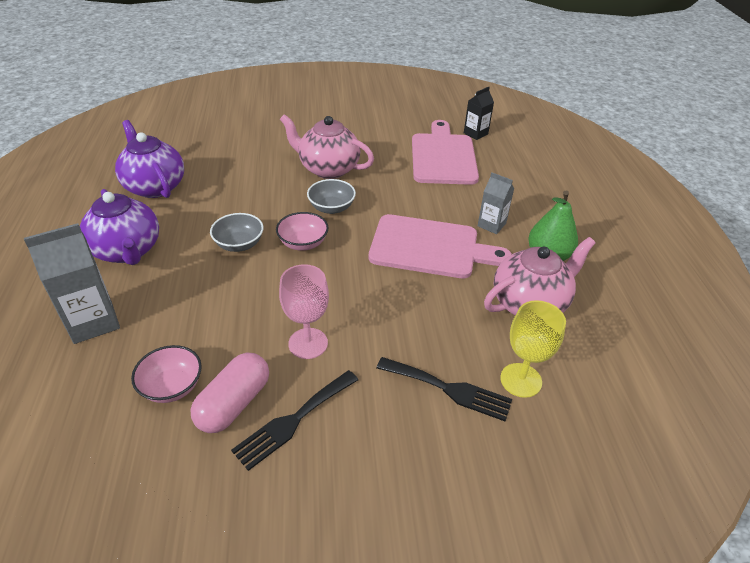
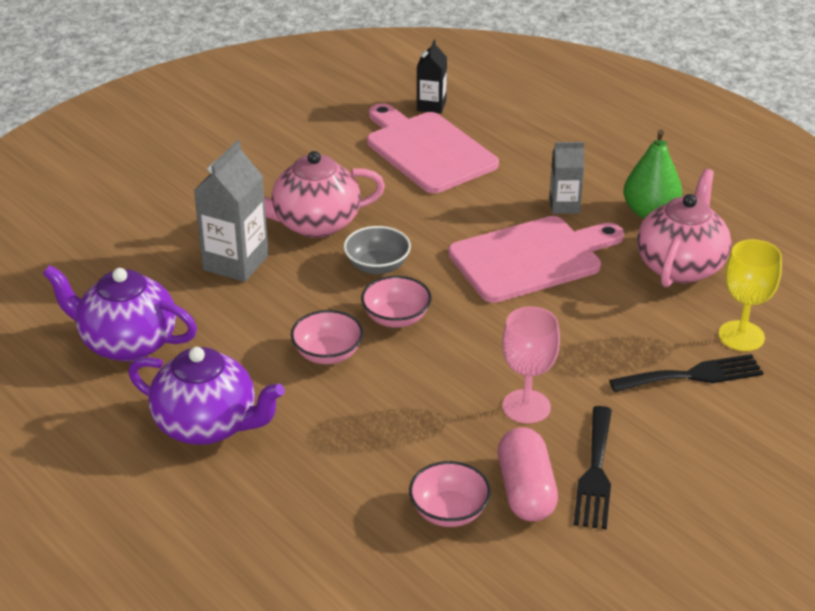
camera: 35 degrees left, 5 degrees down
(93, 322) = (280, 508): grey carton -> grey carton (235, 263)
(239, 244) = (328, 354): grey bowl -> pink bowl

